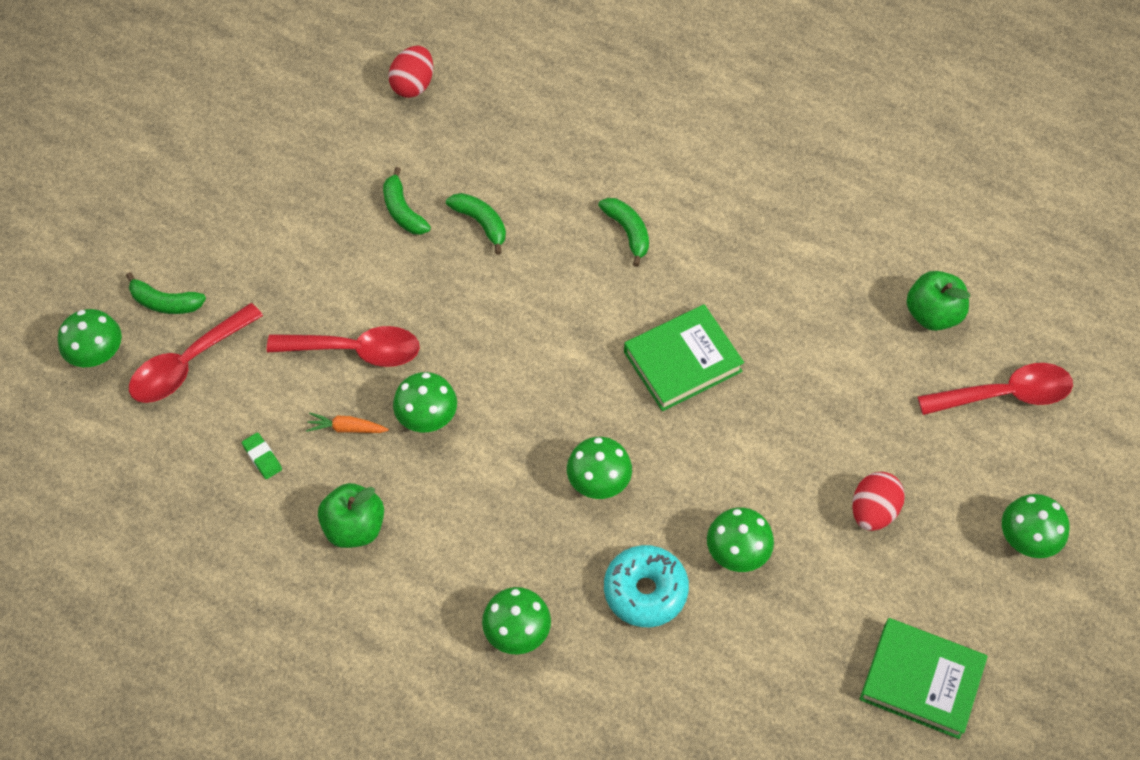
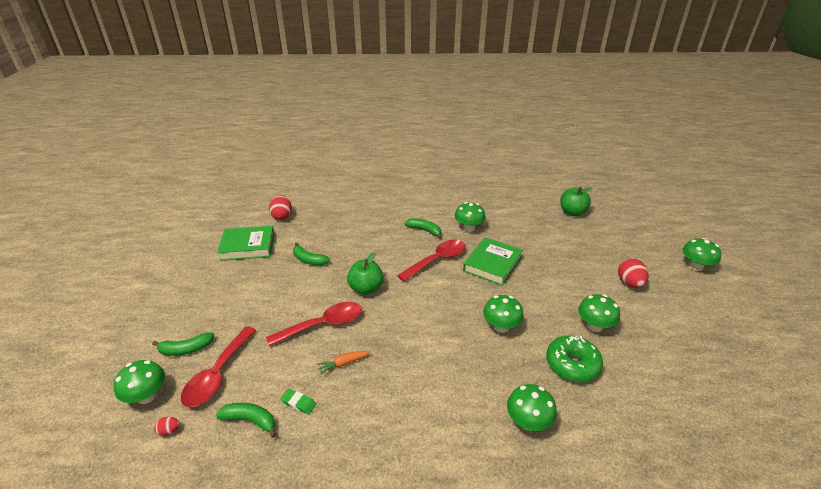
camera: 30 degrees left, 25 degrees down
(106, 417) = (169, 431): none -> red egg
(354, 527) = (385, 414): green apple -> green apple (366, 288)
(427, 417) = (387, 338): green mushroom -> green mushroom (469, 228)
(480, 223) = (352, 251): green banana -> green banana (250, 420)
(645, 591) = (572, 364): turquoise donut -> green donut
(921, 680) = (730, 339): green book -> green book (248, 246)
(1005, 394) = (627, 225): red spoon -> red spoon (437, 260)

